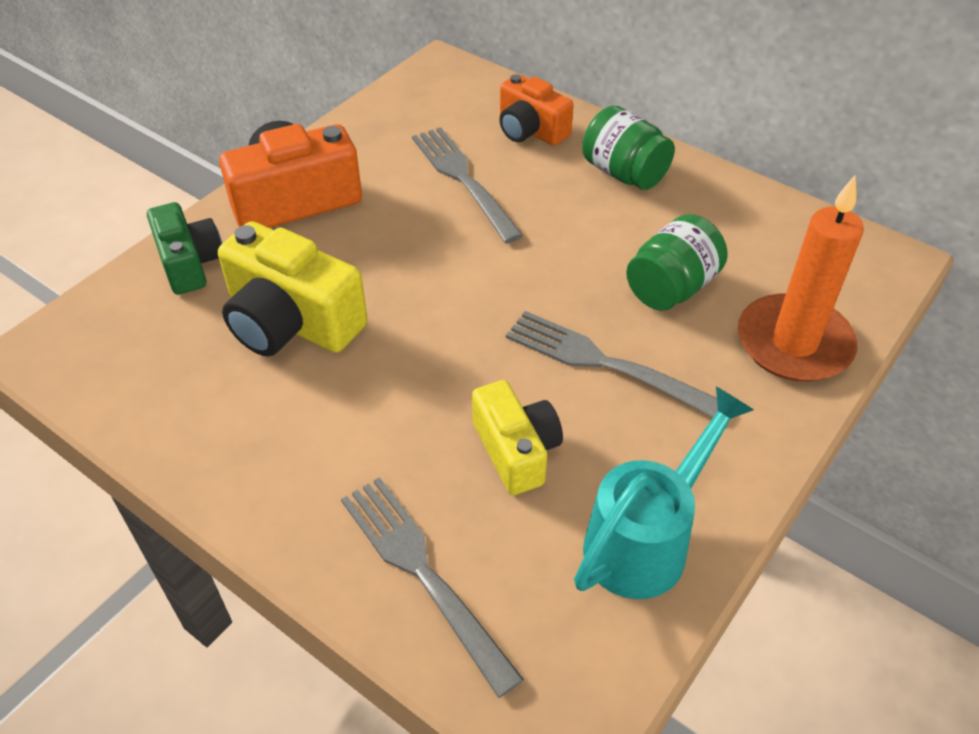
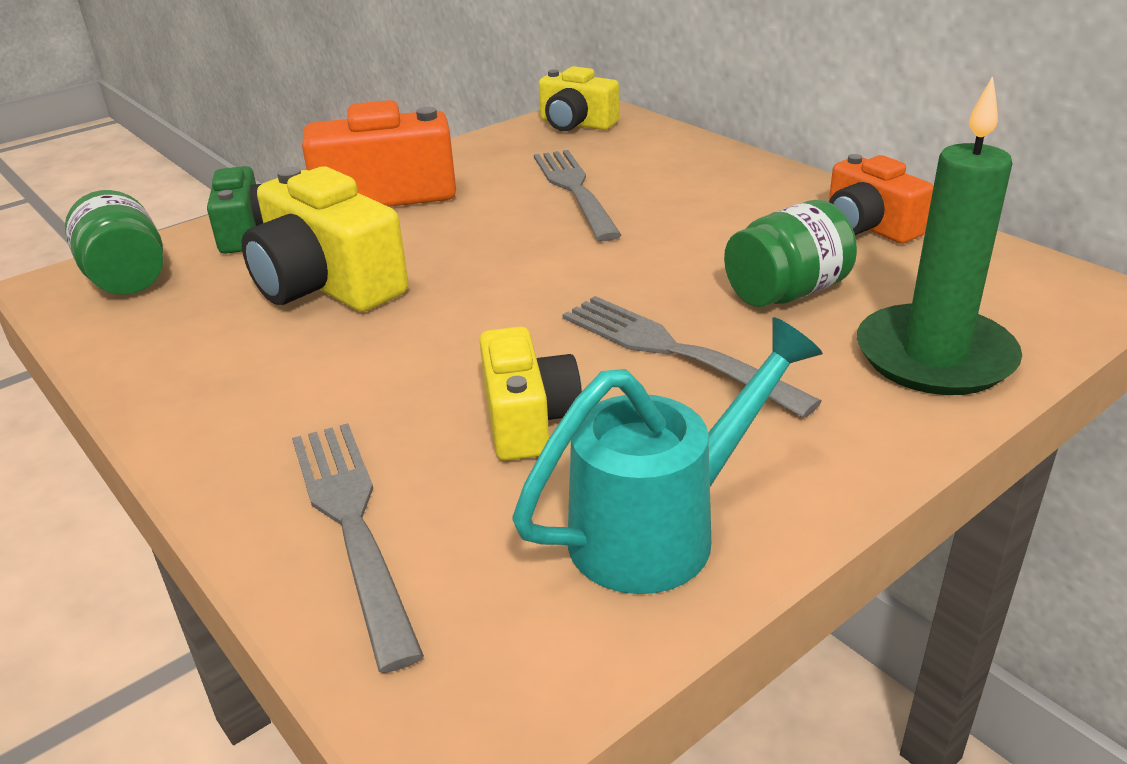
camera: 15 degrees right, 15 degrees down
(434, 88) = (576, 124): none -> yellow camera
(530, 130) = (667, 158): orange camera -> orange camera (868, 227)
(624, 173) = (763, 196): green jar -> green jar (127, 278)
(794, 343) = (934, 356): orange candle -> green candle

